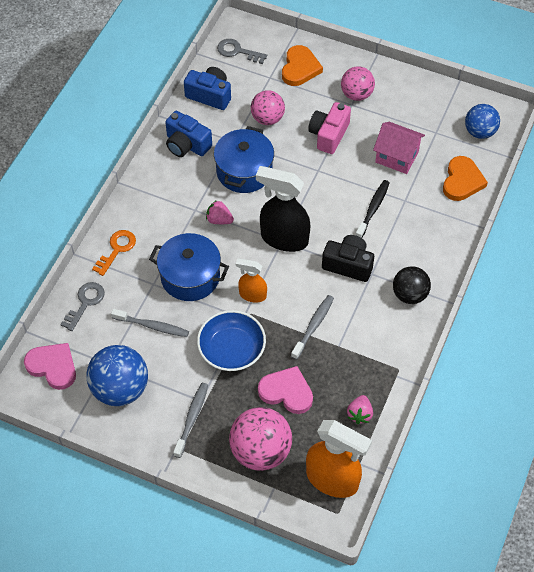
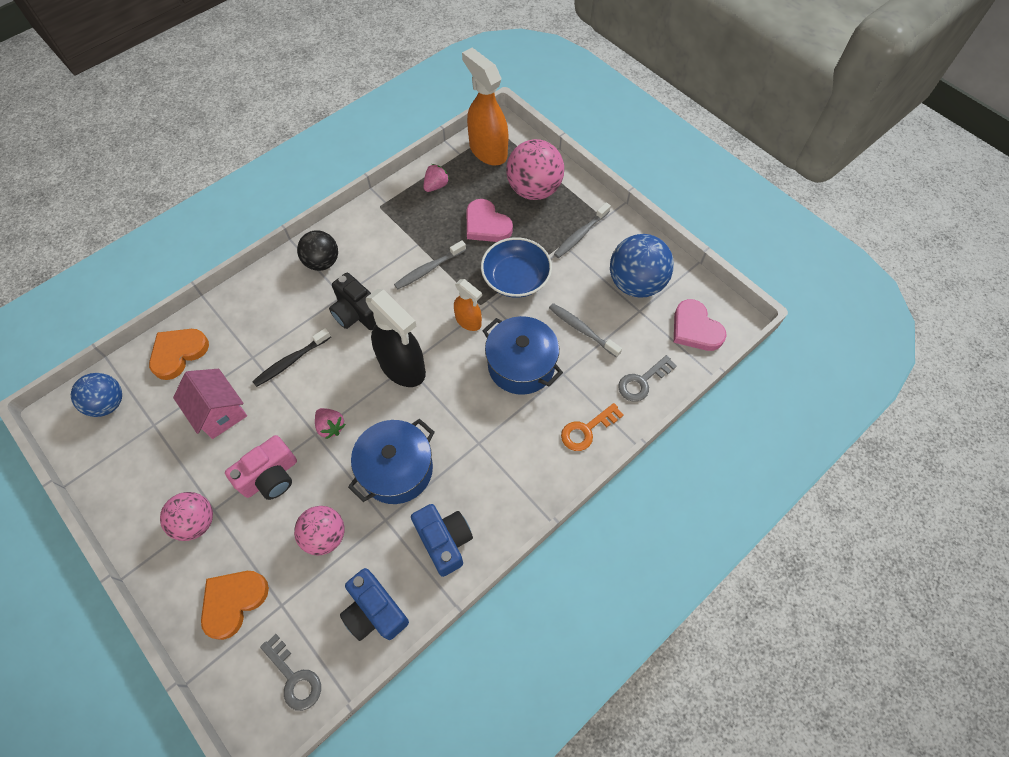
camera: 155 degrees left, 5 degrees up
(219, 220) = (458, 418): pink strawberry -> pink strawberry (331, 426)

